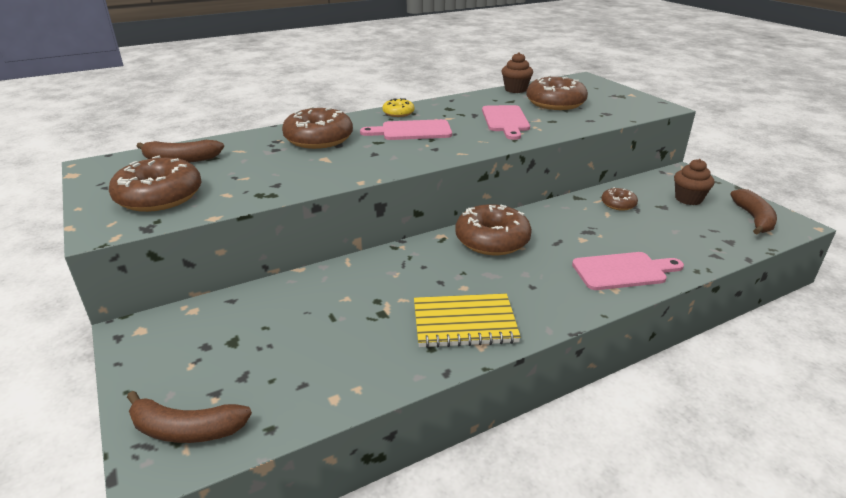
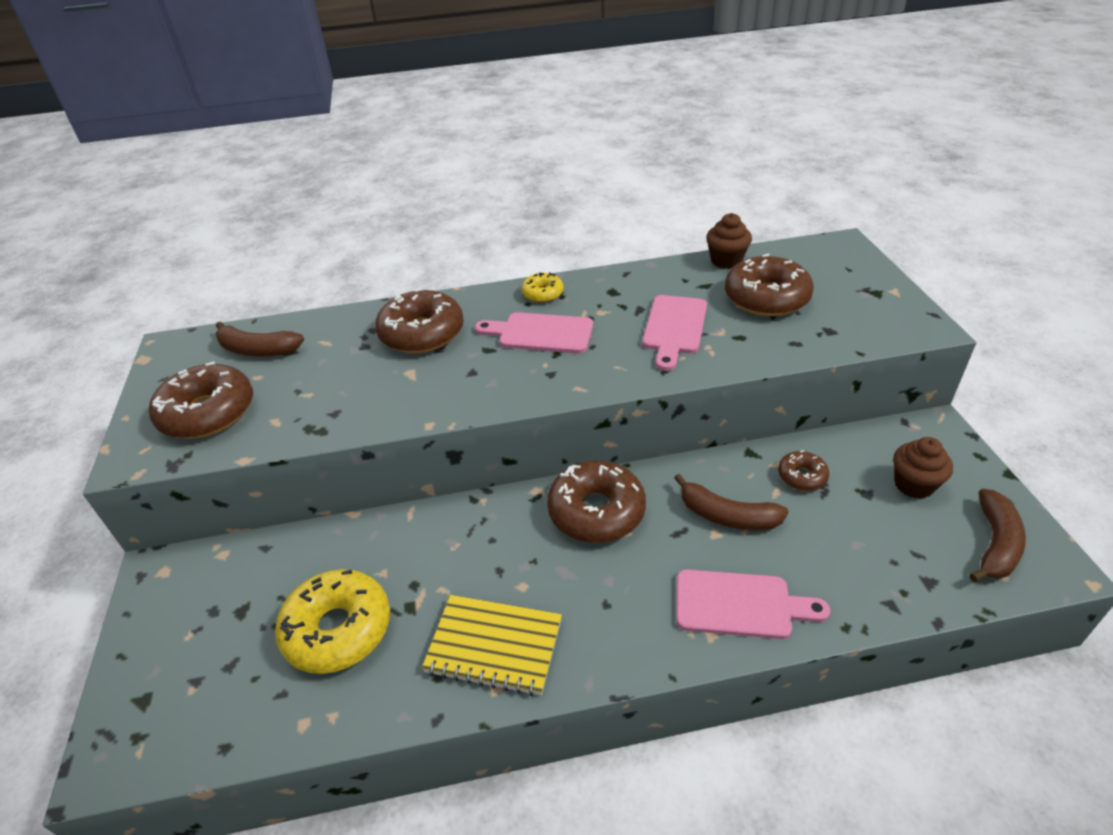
camera: 20 degrees right, 10 degrees up
(186, 429) = (149, 724): brown banana -> brown banana (727, 516)
(329, 337) = (338, 629): none -> yellow donut

